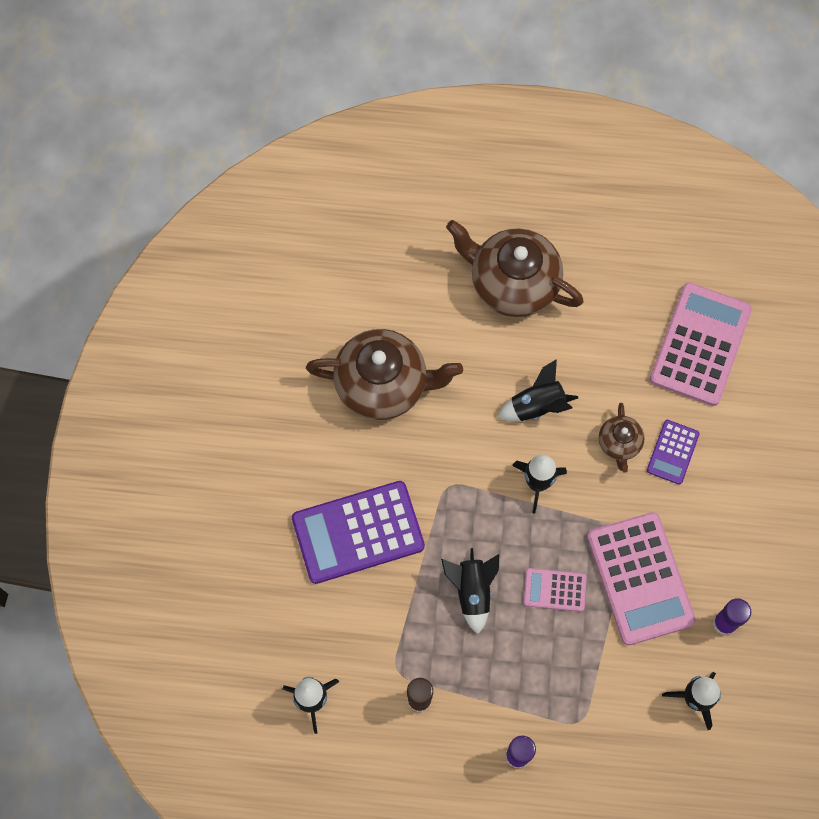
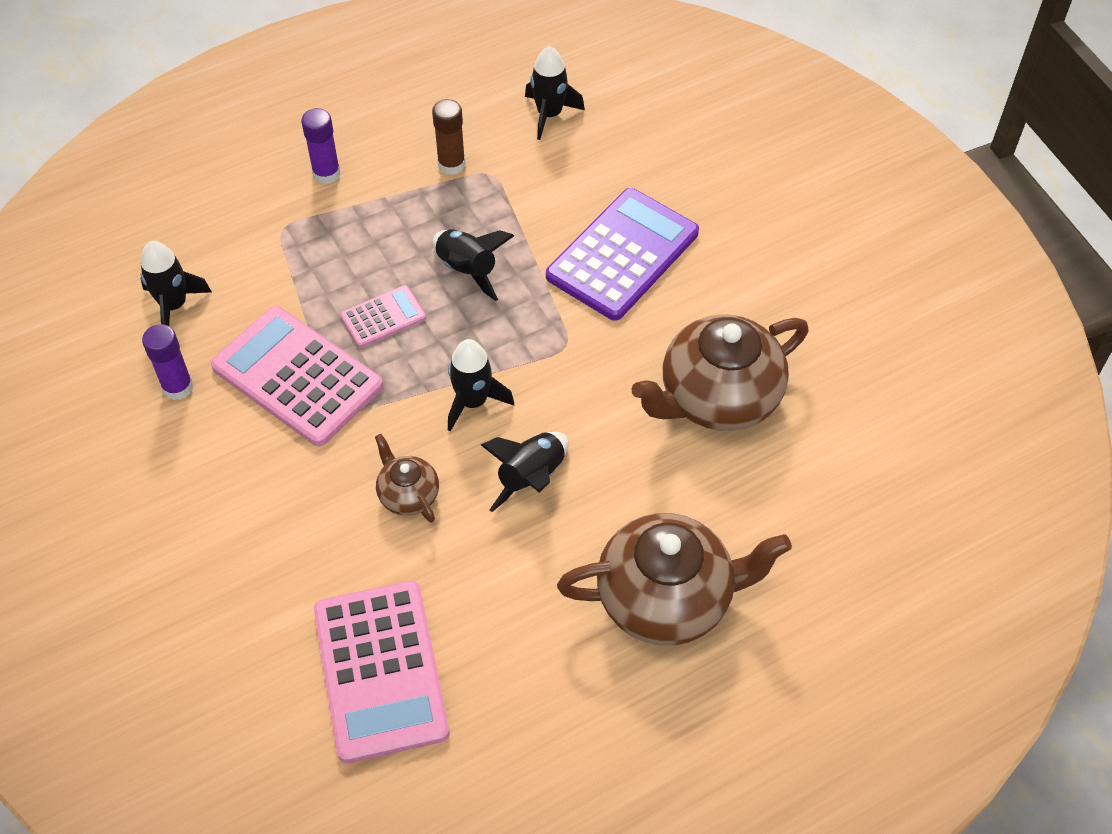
camera: 145 degrees right, 15 degrees down
(672, 452) = (338, 522): purple calculator -> none

